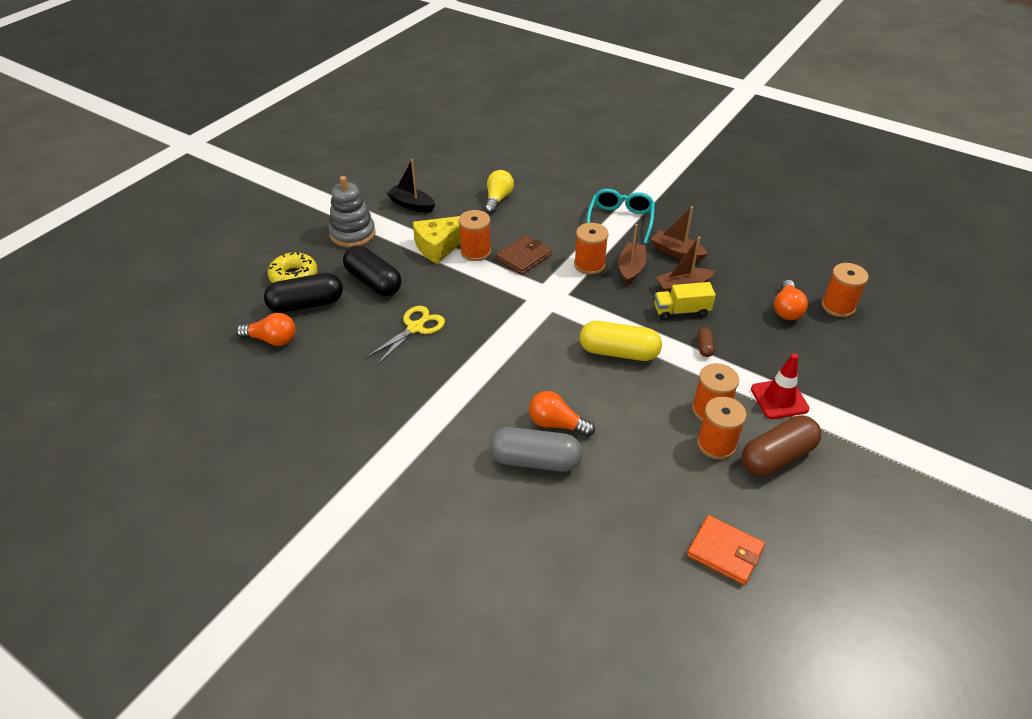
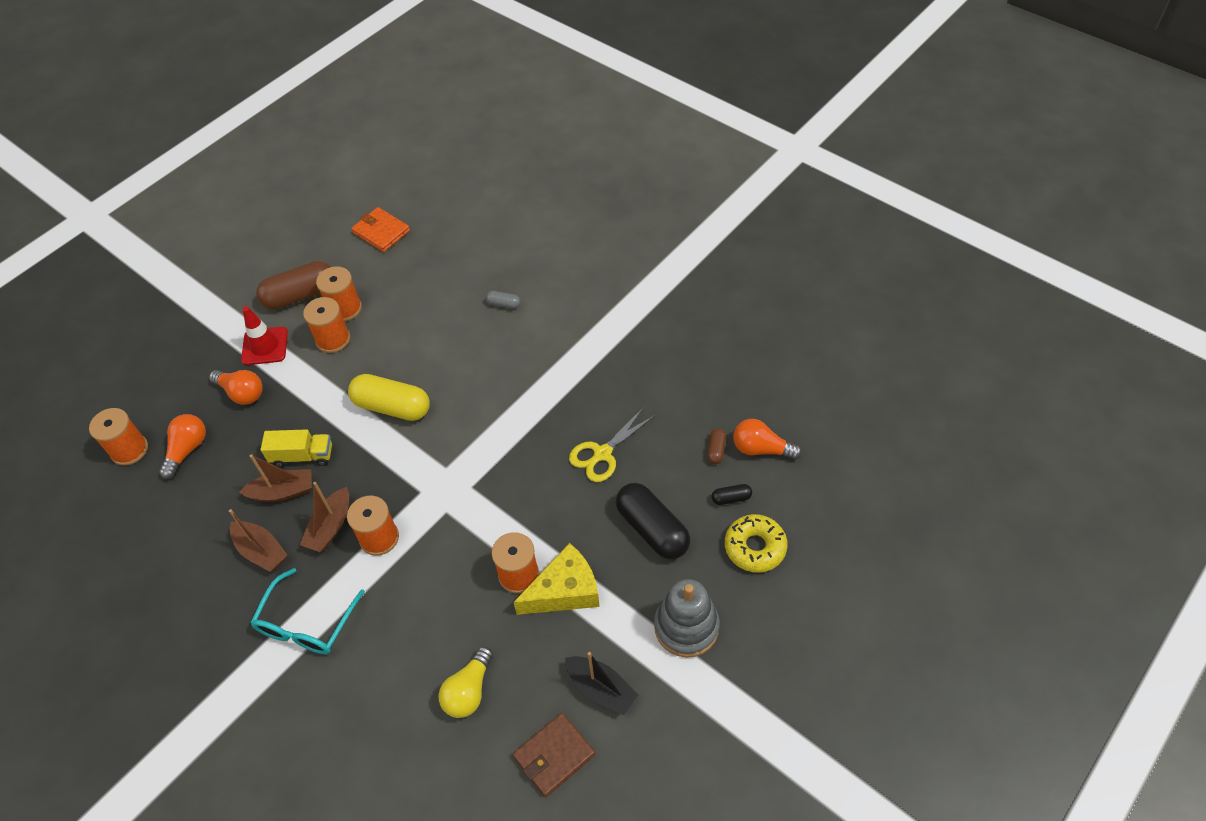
camera: 170 degrees left, 10 degrees up
(306, 304) = (731, 498): black capsule -> black capsule, size x0.45
(523, 257) = (458, 559): brown wallet -> brown wallet (554, 756)
(535, 460) = (504, 304): grey capsule -> grey capsule, size x0.45
(557, 424) = (476, 335): orange light bulb -> orange light bulb (241, 393)
(704, 347) = (302, 407): brown capsule -> brown capsule (716, 450)

